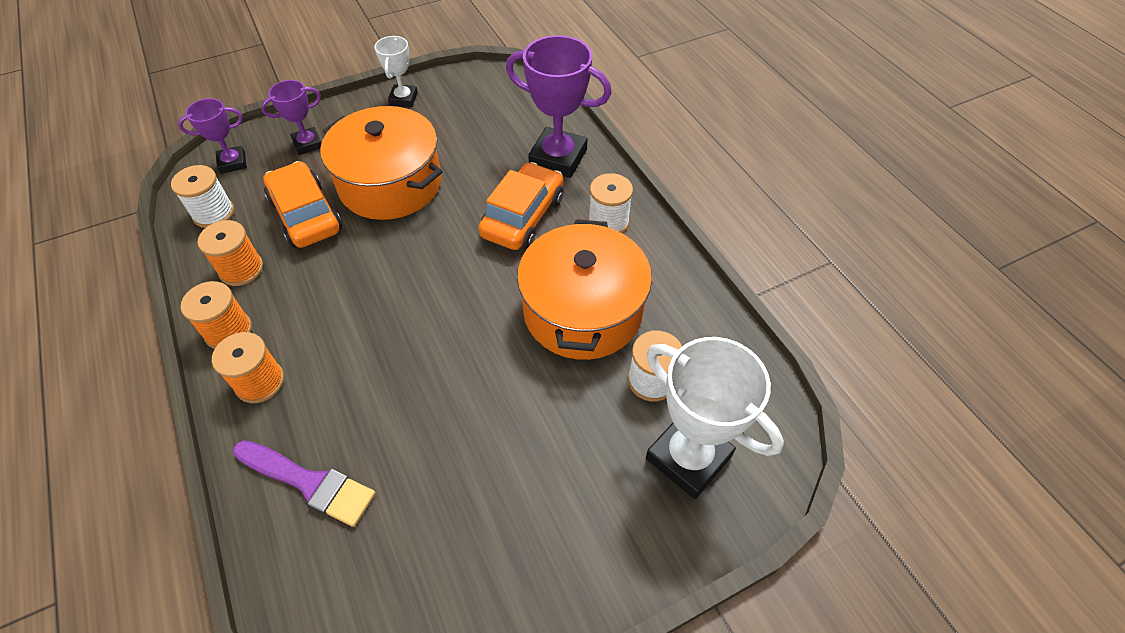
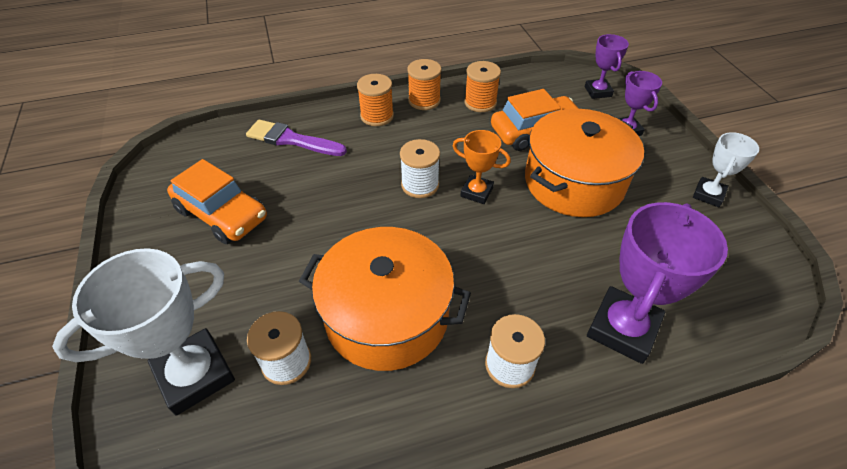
camera: 100 degrees right, 5 degrees down
(213, 213) = (539, 86): white spool -> white spool (420, 185)
(309, 483) = (291, 140): purple brush -> purple brush turned 75 degrees clockwise
(403, 99) = (708, 195): white trophy -> white trophy turned 75 degrees counterclockwise
(409, 259) = (476, 192): none -> orange trophy
(523, 217) = (523, 281): orange car -> orange car (222, 214)

